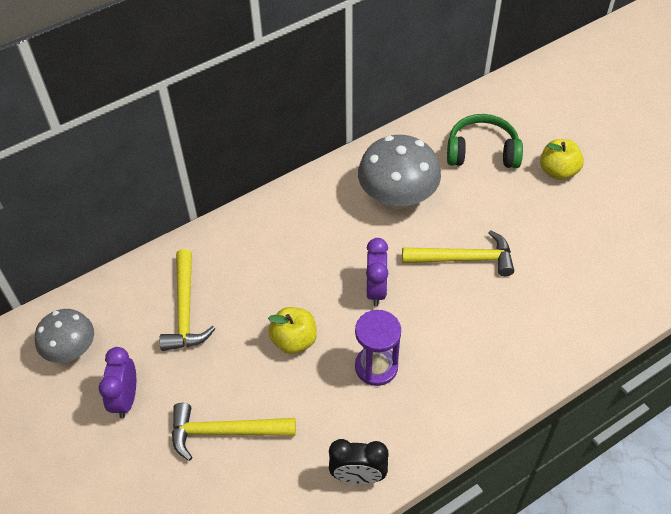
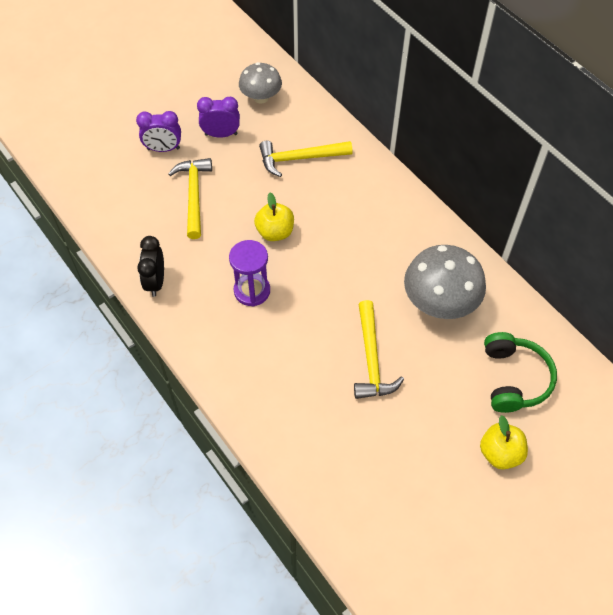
camera: 85 degrees right, 5 degrees up
(376, 290) = (330, 288): purple clock -> purple clock (163, 149)

